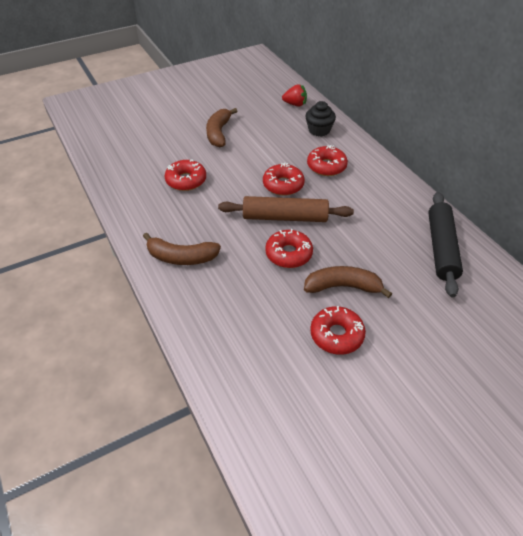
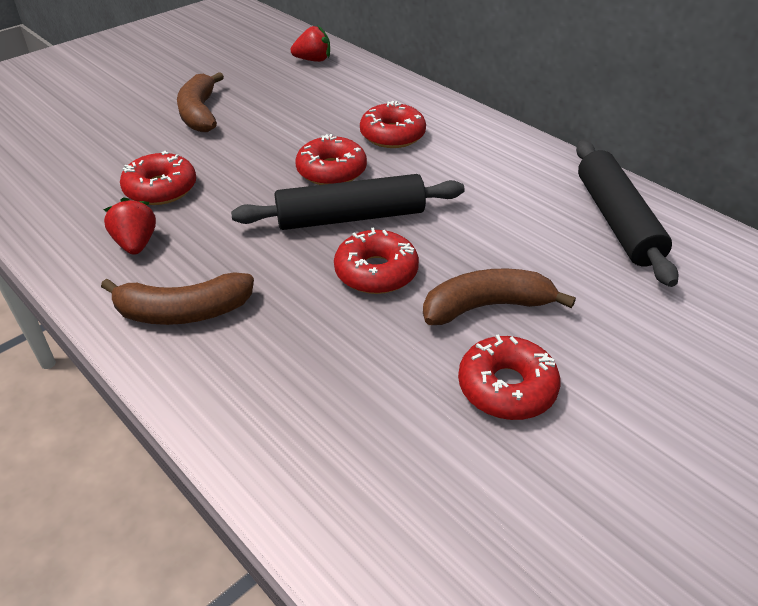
camera: 15 degrees left, 5 degrees down
(166, 212) = (136, 244): none -> red strawberry
(285, 217) = (350, 217): brown rolling pin -> black rolling pin
(319, 130) = (363, 89): black cupcake -> none

